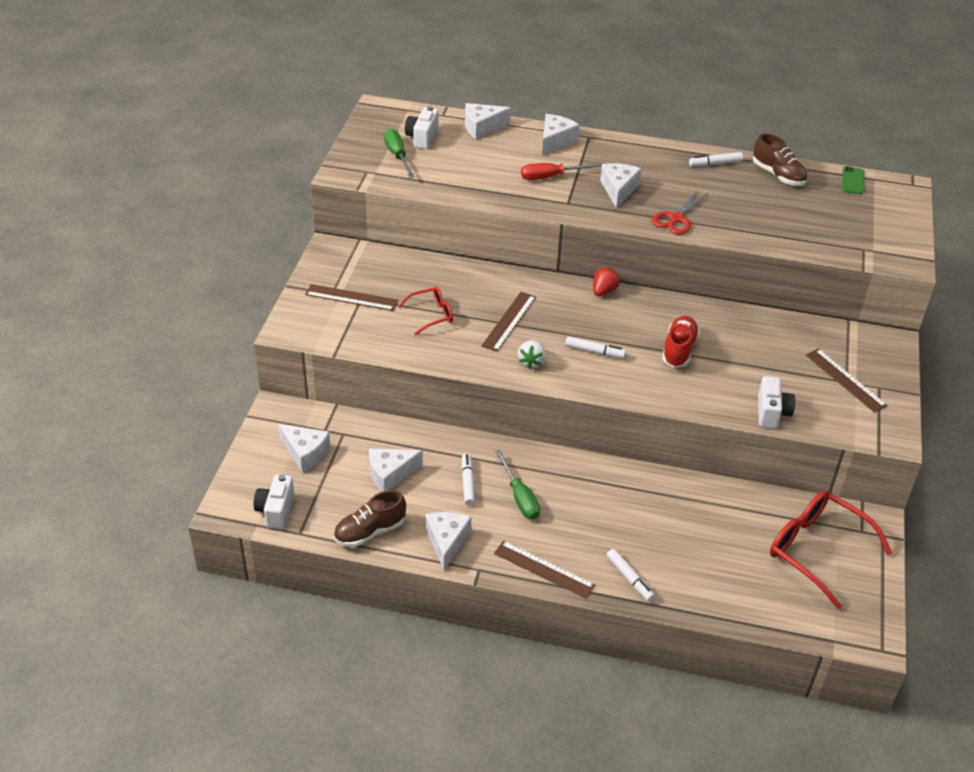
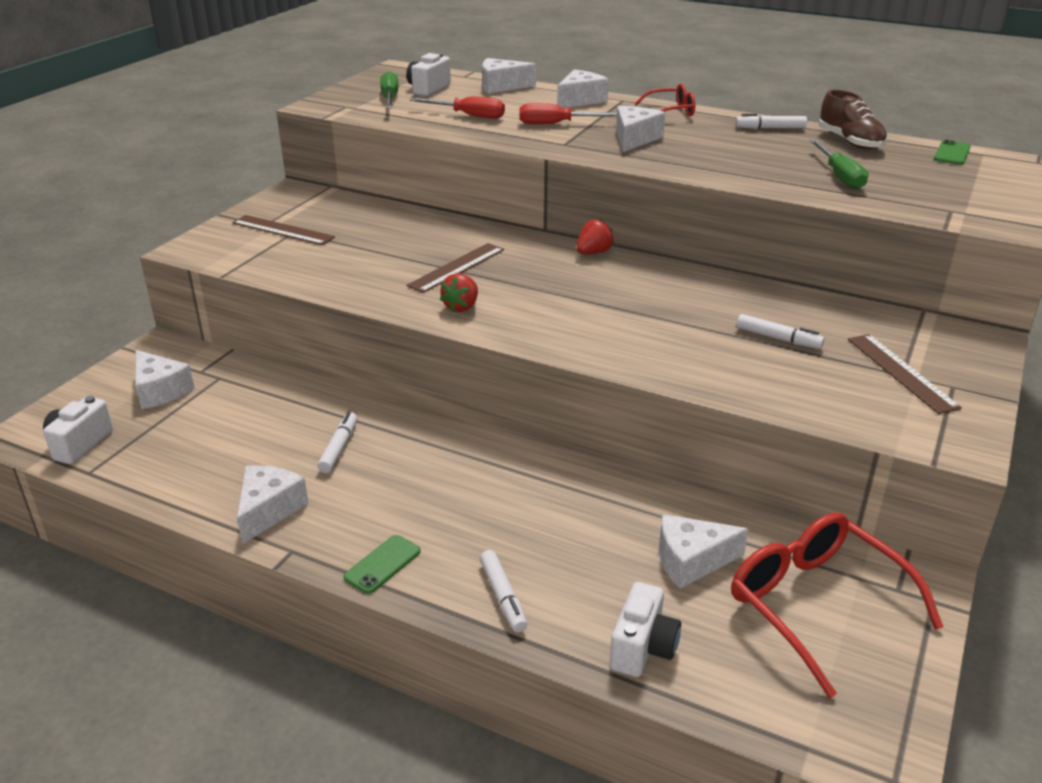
camera: 15 degrees right, 10 degrees down
(370, 531) = (176, 484): brown shoe -> none
(390, 474) = (246, 425): white cheese -> white cheese (691, 561)
(431, 315) = (365, 253): red glasses -> red glasses (671, 111)
(475, 173) = (468, 116): none -> red screwdriver
(520, 497) = (398, 473): green screwdriver -> green screwdriver (839, 176)
(532, 362) = (461, 307): white strawberry -> red strawberry
(544, 569) = (382, 564): brown ruler -> green phone
(594, 351) = (550, 306): white marker -> white marker (778, 338)
(676, 219) = (697, 165): red scissors -> none
(679, 350) = (666, 316): red shoe -> none
(771, 413) = (774, 395): white camera -> white camera (642, 648)

